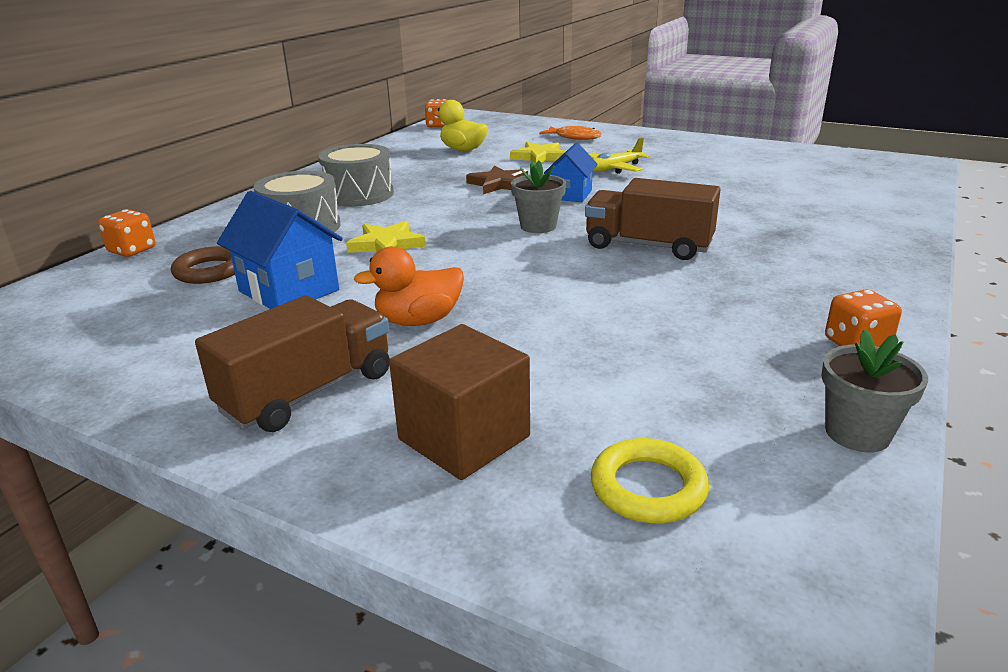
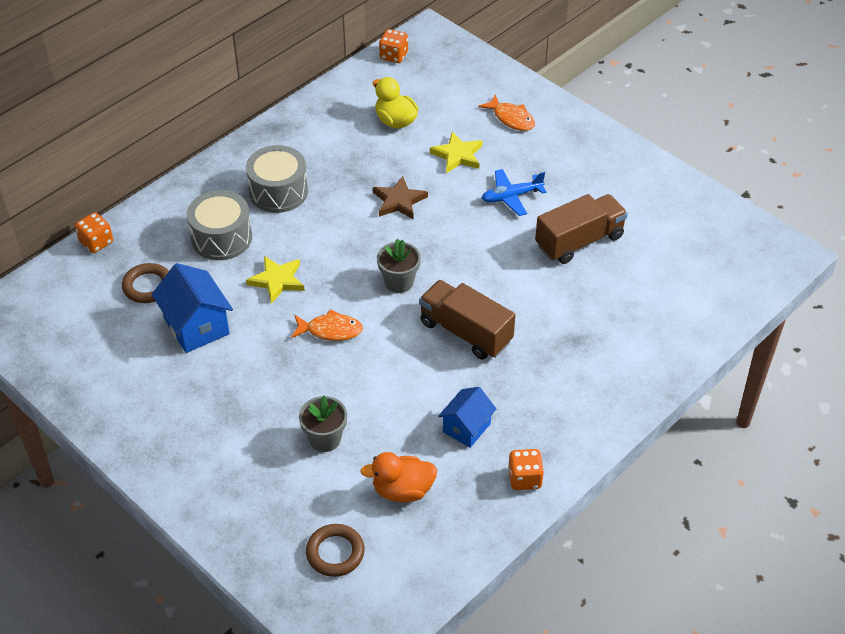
camera: 15 degrees right, 20 degrees up
(308, 392) = (188, 436): brown truck -> brown truck (579, 241)
(418, 321) = (270, 383): orange duck -> orange duck (402, 490)
(464, 438) = (260, 495): brown cube -> none
(477, 268) = (330, 330): none -> orange fish
(570, 195) = (449, 236): blue house -> blue house (466, 428)
(614, 169) = (511, 197): yellow plane -> blue plane
(648, 487) = (335, 553): yellow ring -> brown ring
(857, 433) = (464, 547): grey flower pot -> grey flower pot (325, 439)

